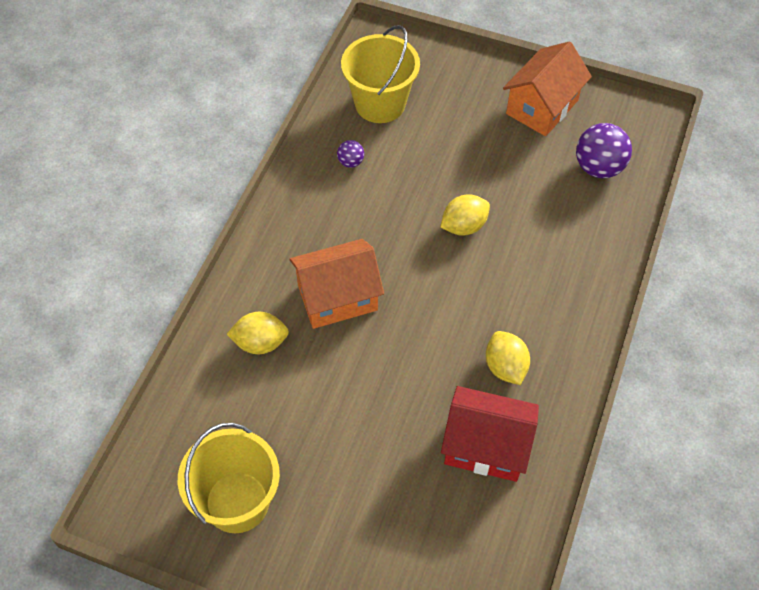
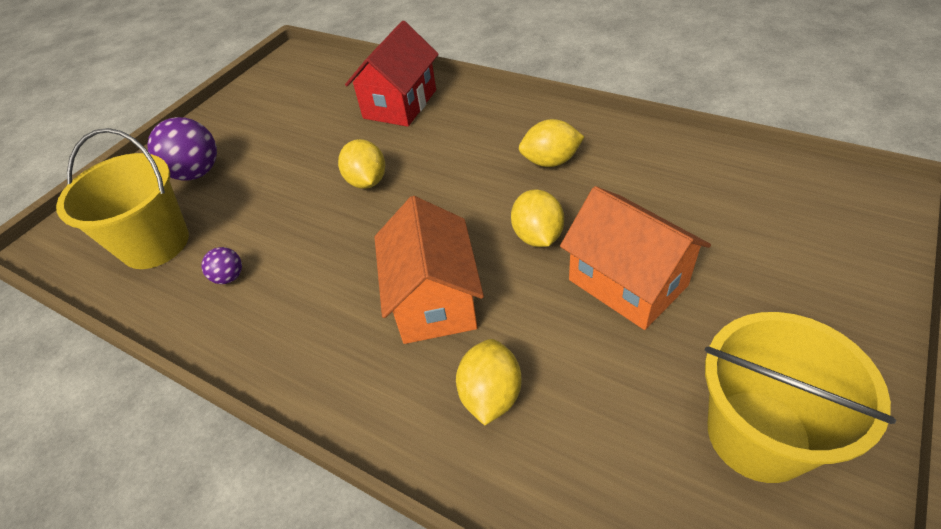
camera: 75 degrees left, 10 degrees down
(408, 362) = (537, 236): none -> yellow lemon
(486, 446) = (645, 180): red house -> red house (400, 104)
(542, 107) = (243, 118): orange house -> orange house (627, 282)
(598, 167) = (334, 89): purple ball -> purple ball (197, 173)

